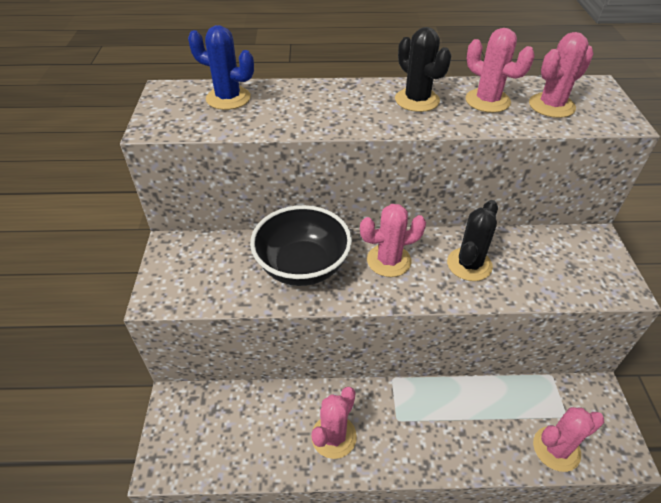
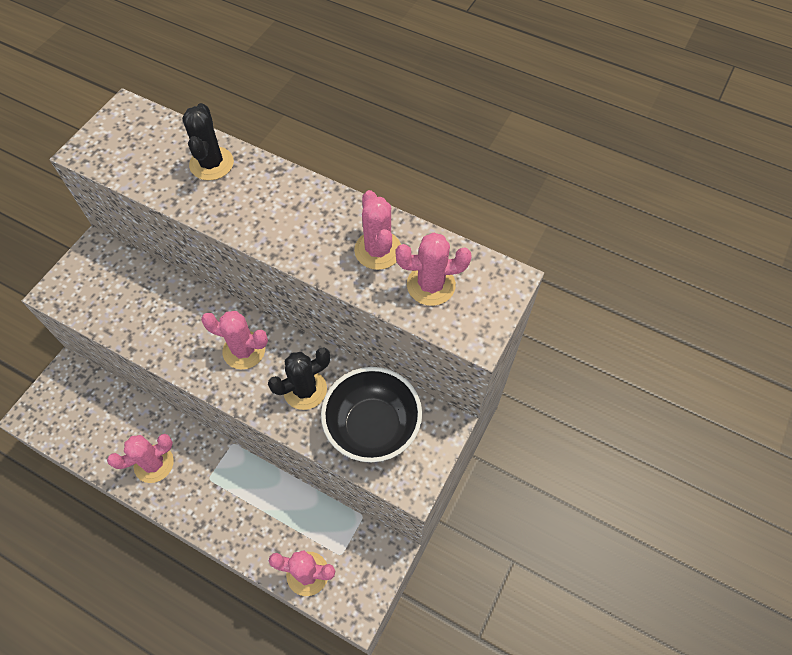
camera: 30 degrees right, 15 degrees up
(228, 98) = (164, 142): blue cactus -> none
(302, 266) = (174, 320): black bowl -> black bowl (372, 426)
(417, 100) = (316, 219): black cactus -> black cactus (211, 164)

